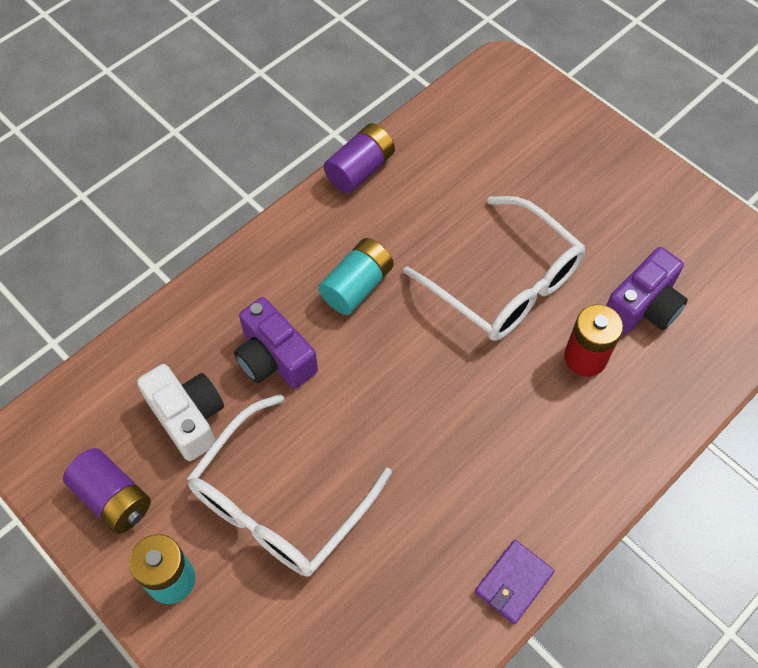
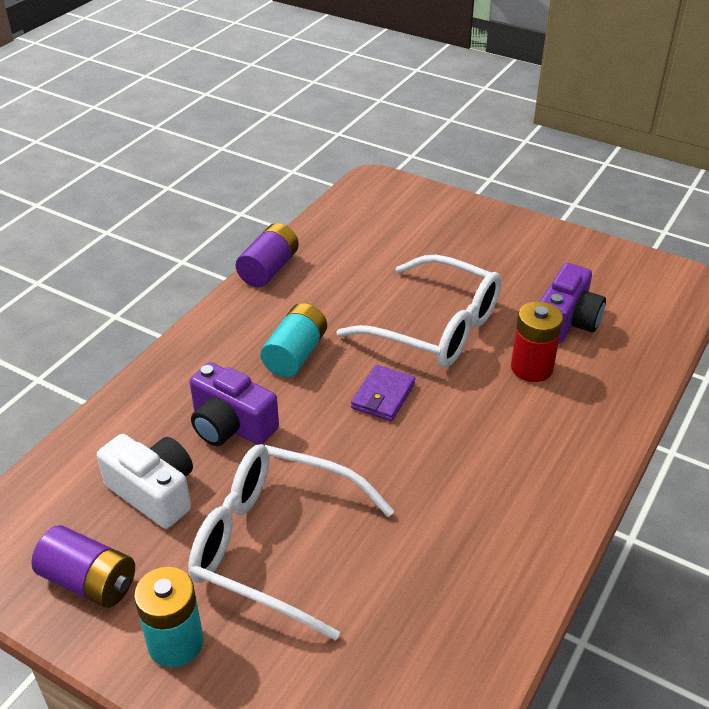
camera: 15 degrees left, 20 degrees down
(280, 502) = (275, 545): white glasses -> white glasses turned 90 degrees clockwise
(513, 582) = (540, 561): purple wallet -> purple wallet (383, 396)

